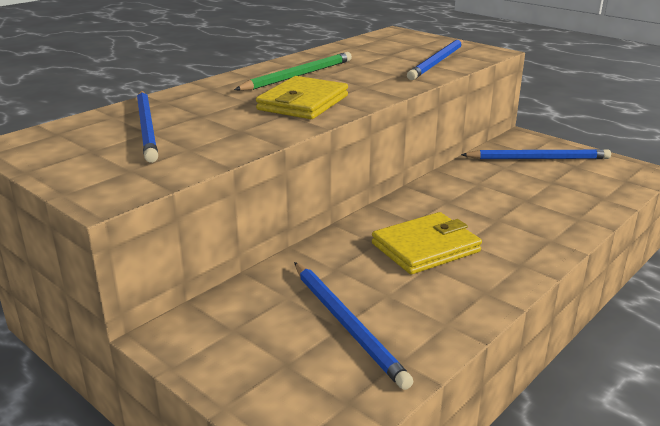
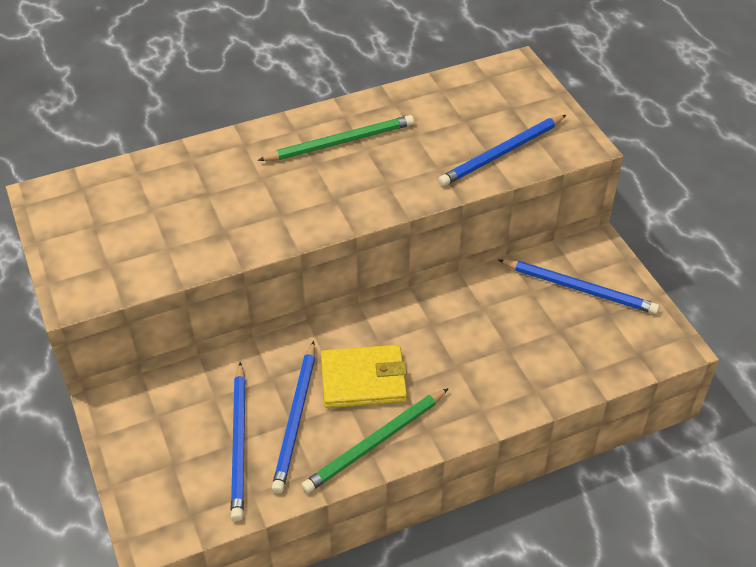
camera: 25 degrees right, 20 degrees up
(147, 128) = (153, 202): blue pencil -> blue pencil (296, 419)
(303, 103) = (308, 199): yellow wallet -> none
(484, 286) = (375, 443): none -> green pencil

